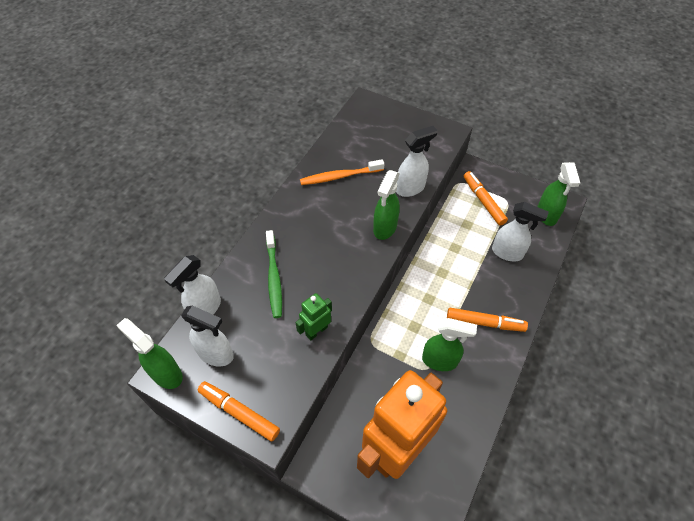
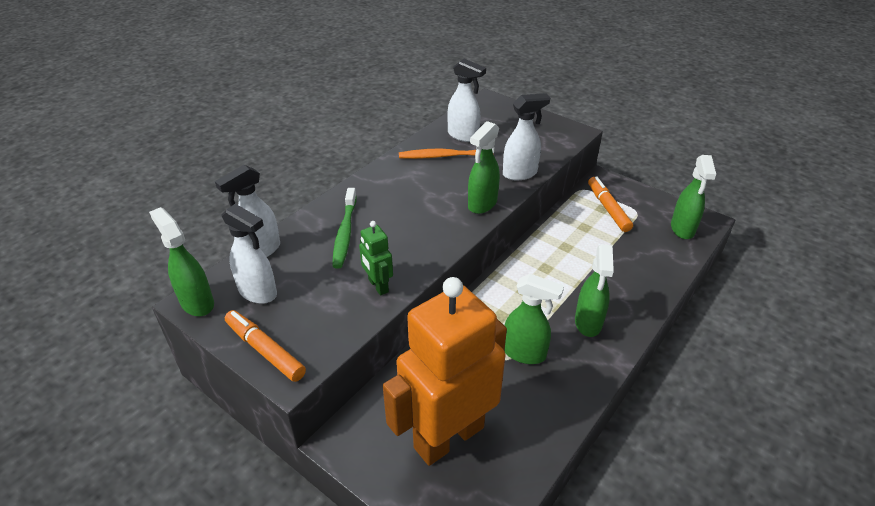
camera: 10 degrees right, 15 degrees down
(316, 331) = (378, 286): green robot -> green robot turned 90 degrees counterclockwise
(485, 323) = (588, 323): orange marker -> green spray bottle
(507, 253) = (628, 259): white spray bottle -> white spray bottle (463, 136)

